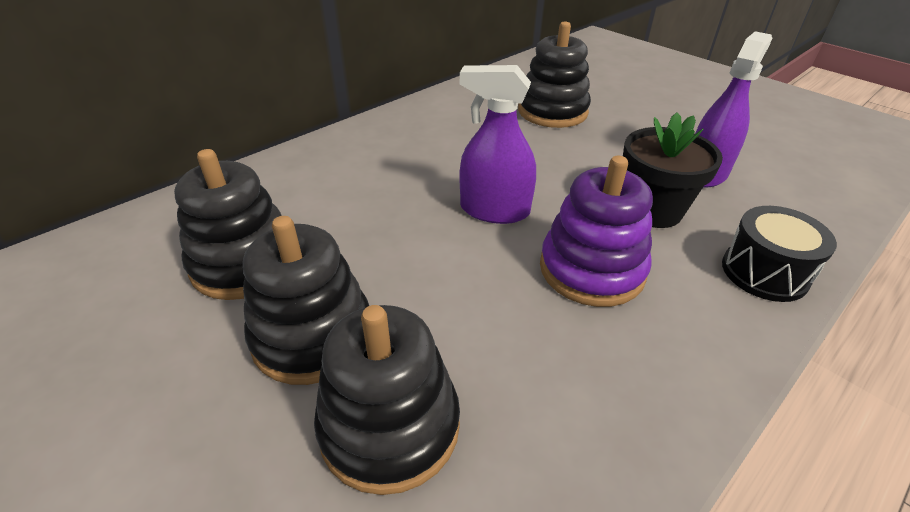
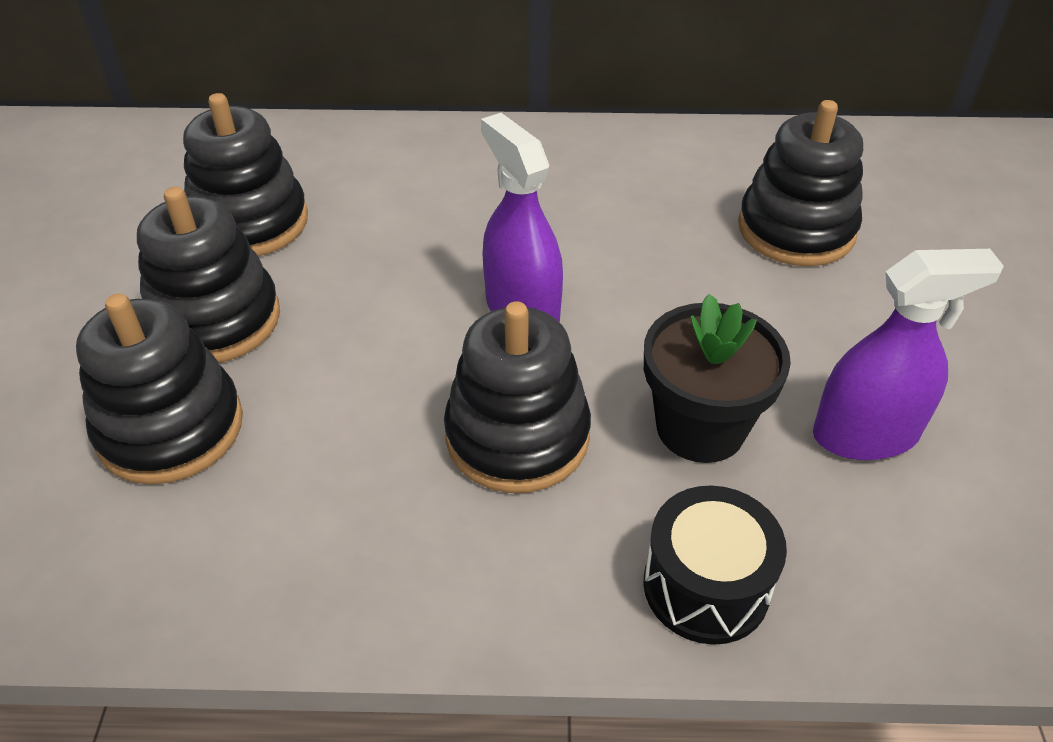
camera: 45 degrees right, 5 degrees up
(591, 269) = (517, 436): purple stacking toy -> black stacking toy

